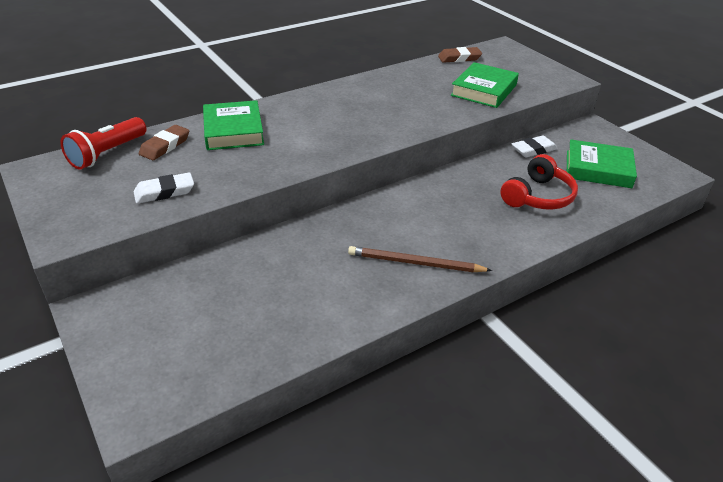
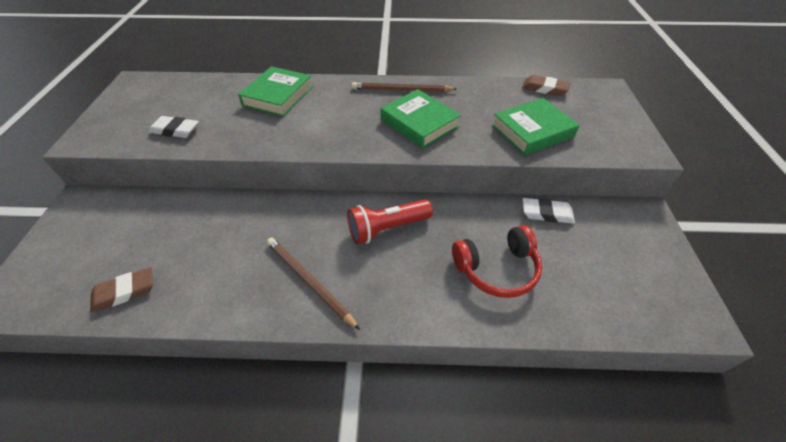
camera: 35 degrees right, 10 degrees up
(107, 154) = (182, 85): red flashlight -> red flashlight (387, 228)
(165, 146) = (221, 92): brown eraser -> brown eraser (124, 292)
(346, 92) = (401, 90): none -> brown pencil
(598, 169) = (599, 268): green book -> green book (419, 123)

